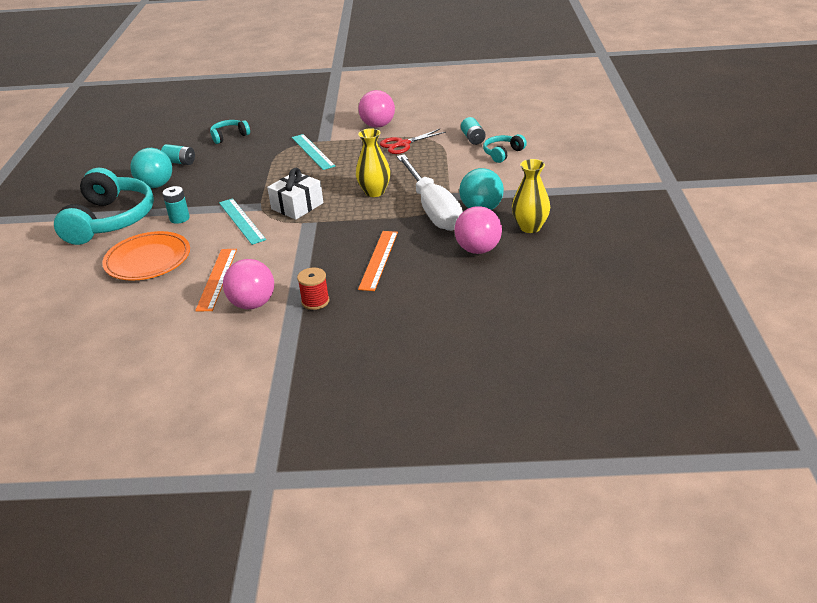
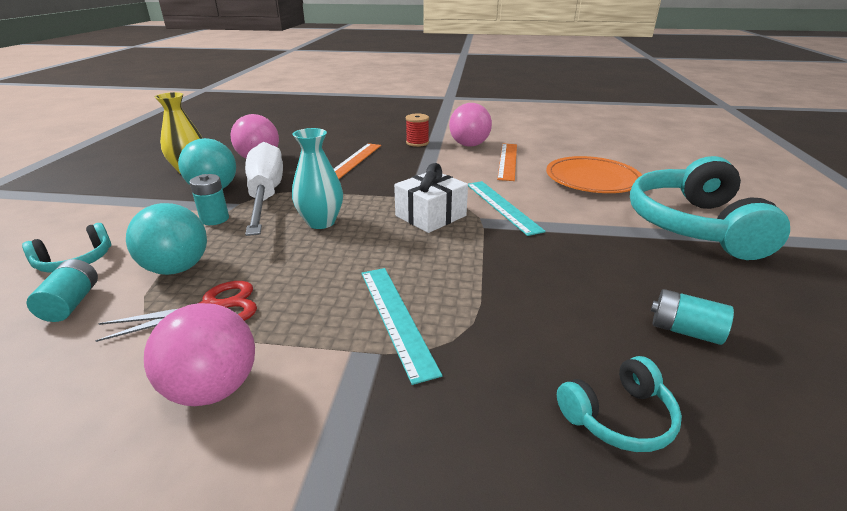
camera: 175 degrees left, 5 degrees down
(156, 185) = (681, 276): turquoise ball -> turquoise ball (177, 268)
(179, 218) = (590, 217): turquoise battery -> turquoise battery (215, 219)
(374, 192) = (321, 222): yellow vase -> turquoise vase

